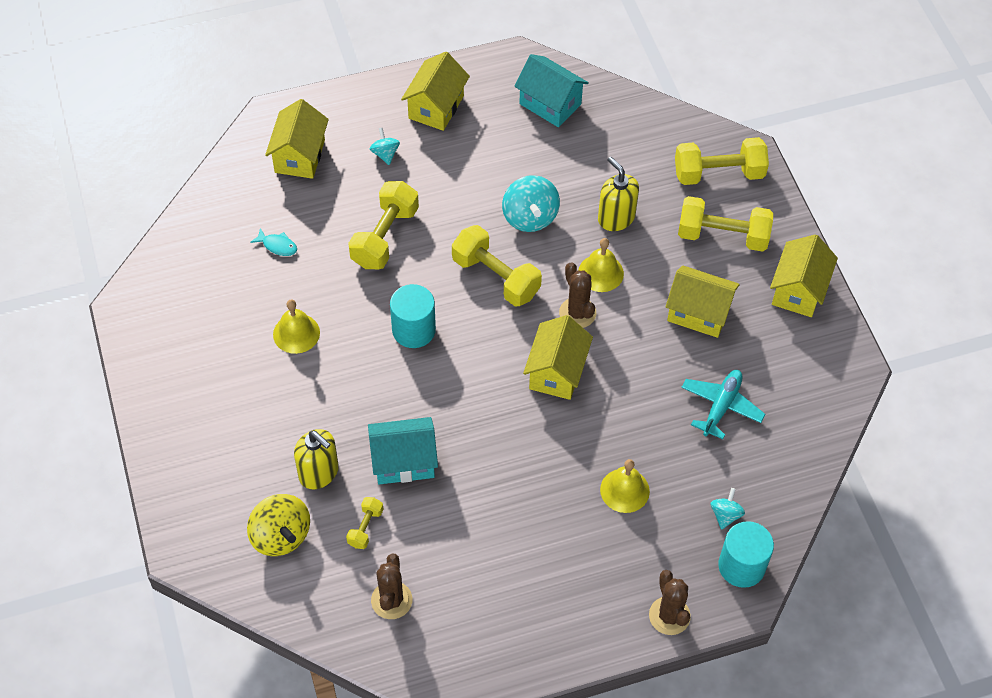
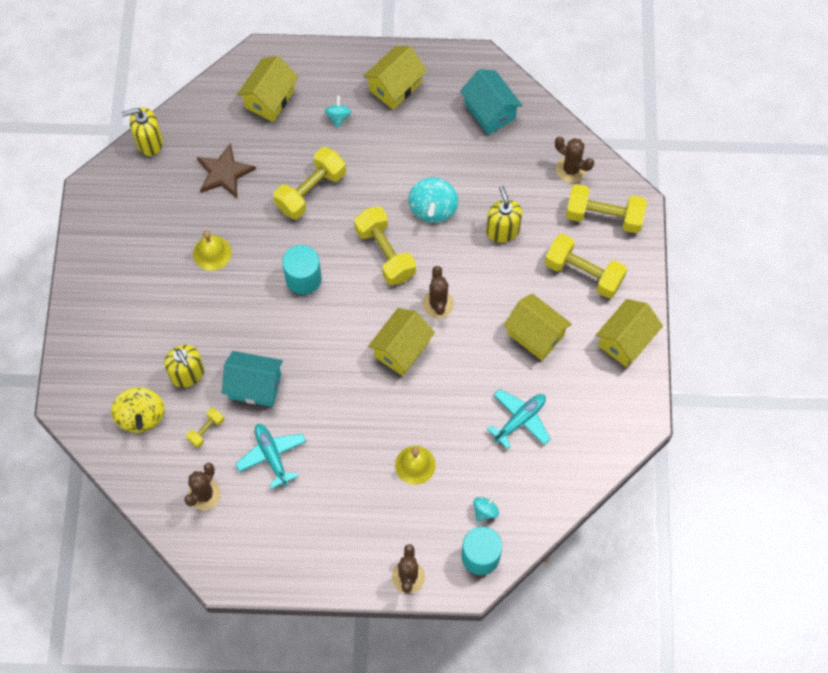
camera: 20 degrees right, 10 degrees up
(177, 238) = (149, 142): none -> yellow soap dispenser
(277, 246) = (224, 173): turquoise fish -> brown star
(455, 532) = (272, 456): none -> turquoise plane
(601, 273) = (470, 275): yellow bell -> none
(662, 137) = (570, 169): none -> brown cactus

